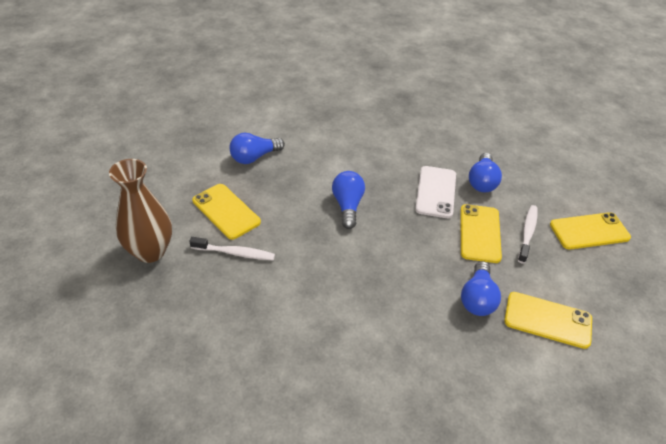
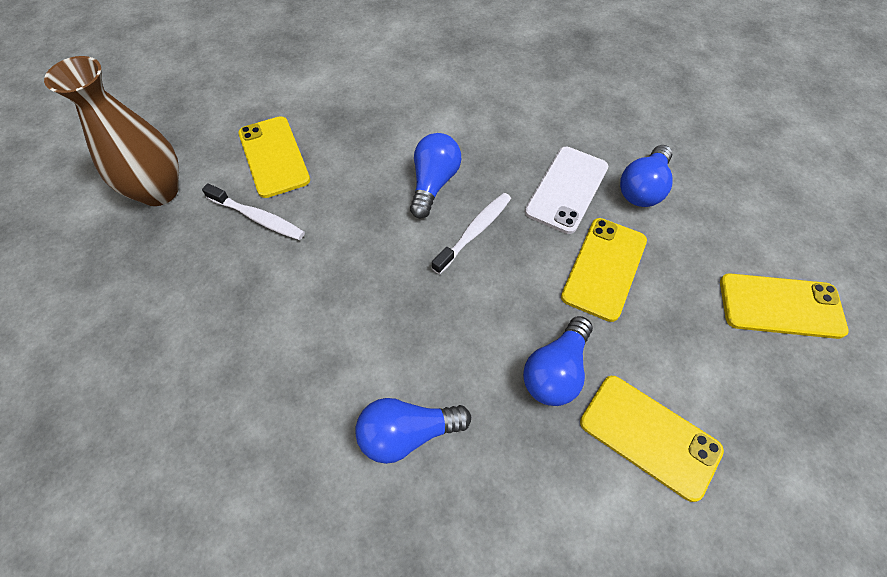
camera: 20 degrees right, 15 degrees up
(254, 157) = (343, 88): blue light bulb -> blue light bulb (407, 433)
(527, 233) = (678, 285): white toothbrush -> white toothbrush (474, 231)

